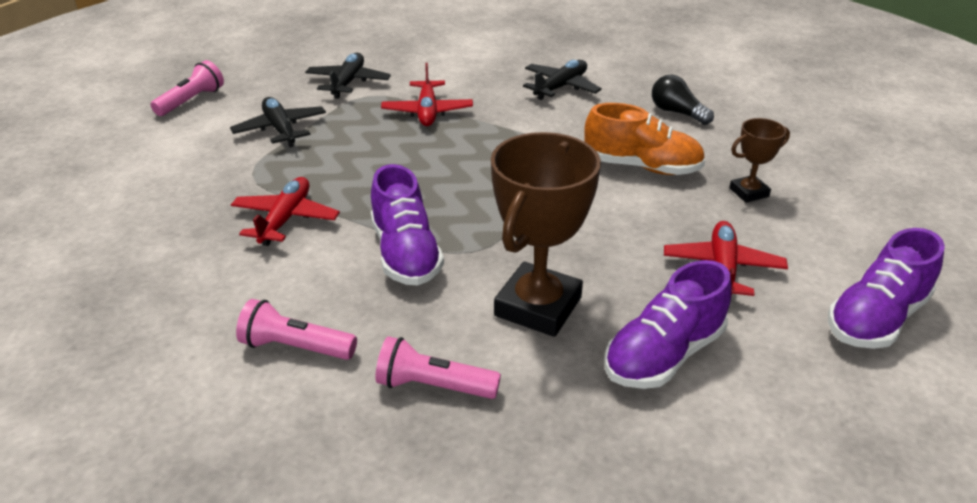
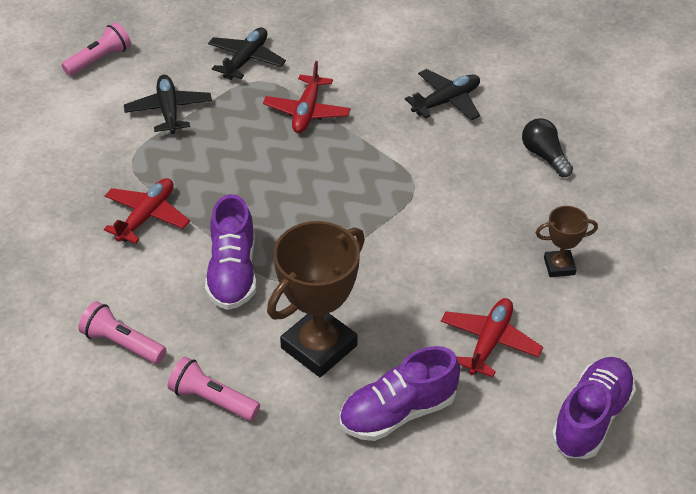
camera: 15 degrees right, 10 degrees up
(642, 167) = (476, 217): orange shoe -> none
(876, 318) = (591, 418): purple shoe -> purple shoe turned 150 degrees clockwise

